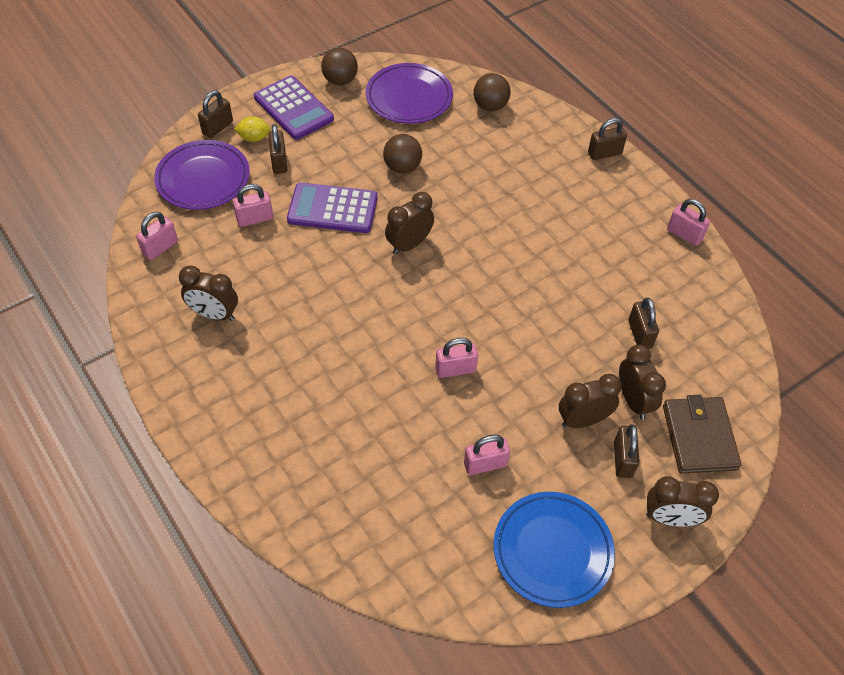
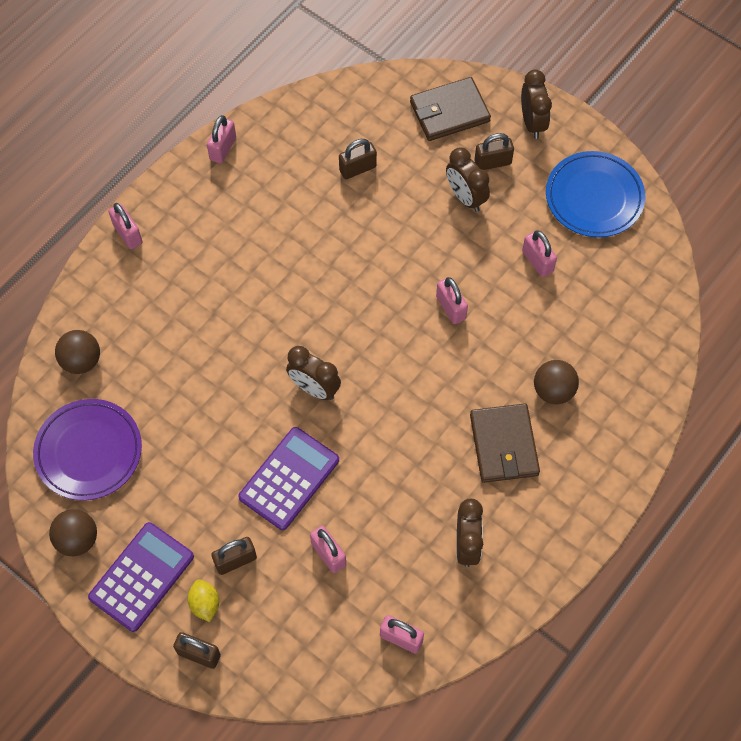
camera: 105 degrees left, 10 degrees up
(203, 179) = (287, 635): purple plate -> none
(294, 371) = (504, 445): none -> brown wallet
(332, 209) = (289, 478): purple calculator -> purple calculator turned 135 degrees counterclockwise
(402, 167) = (206, 426): brown ball -> brown ball (553, 390)
(604, 153) = (128, 234): brown padlock -> pink padlock
(633, 401) = (431, 163): brown clock -> none

